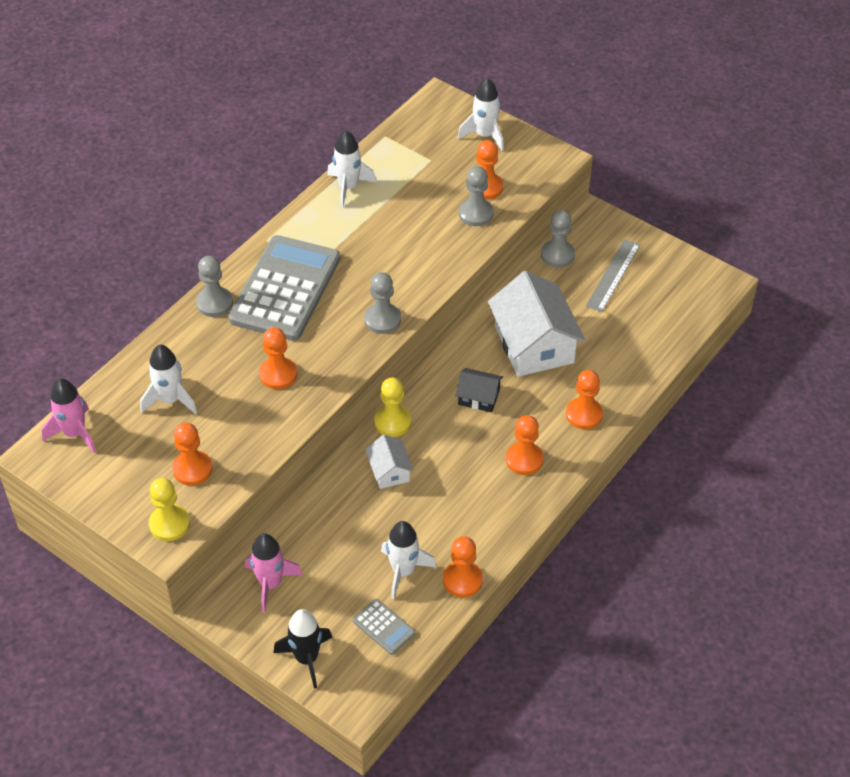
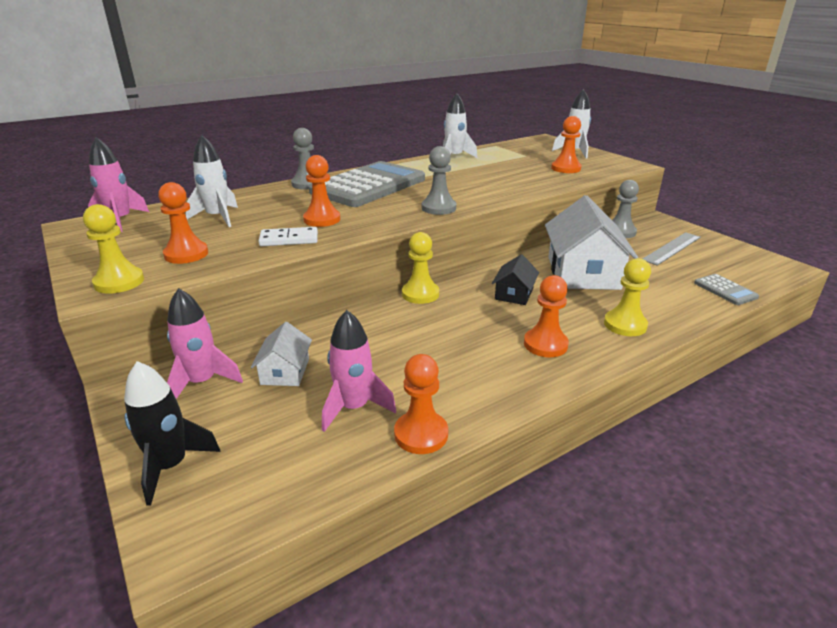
camera: 20 degrees right, 20 degrees down
(270, 419) = (289, 239): none -> white domino
(384, 627) = (290, 458): grey calculator -> grey calculator (725, 290)
(389, 471) = (395, 324): white house -> white house (285, 371)
(403, 571) = (354, 408): white rocket -> pink rocket
(476, 213) = (552, 177): grey pawn -> none
(478, 397) = (514, 294): black house -> black house turned 75 degrees clockwise
(584, 414) = (625, 325): orange pawn -> yellow pawn

